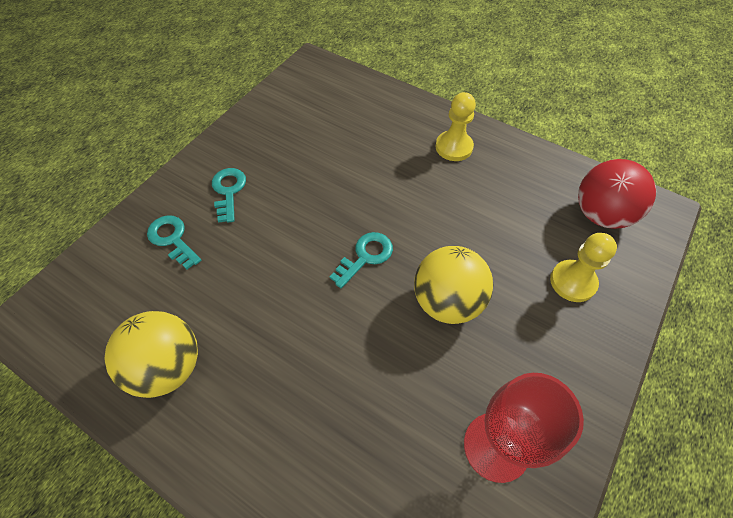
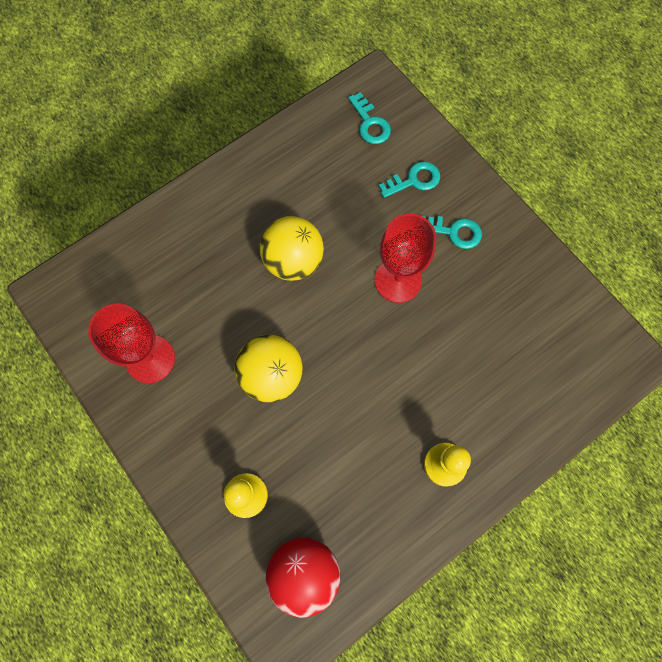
camera: 110 degrees right, 15 degrees up
(168, 367) = (299, 163): yellow ball -> yellow ball (293, 261)
(297, 222) = (398, 280): none -> red goblet
(365, 256) = (340, 326): turquoise key -> turquoise key (370, 123)

